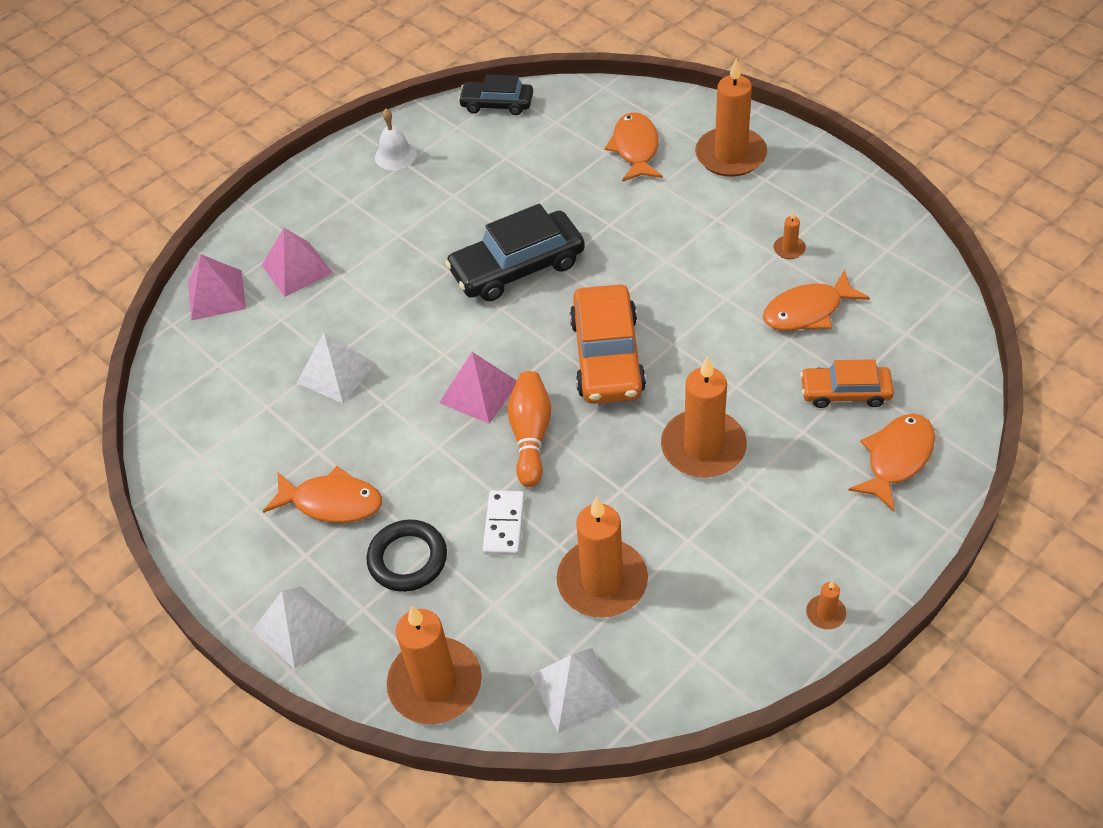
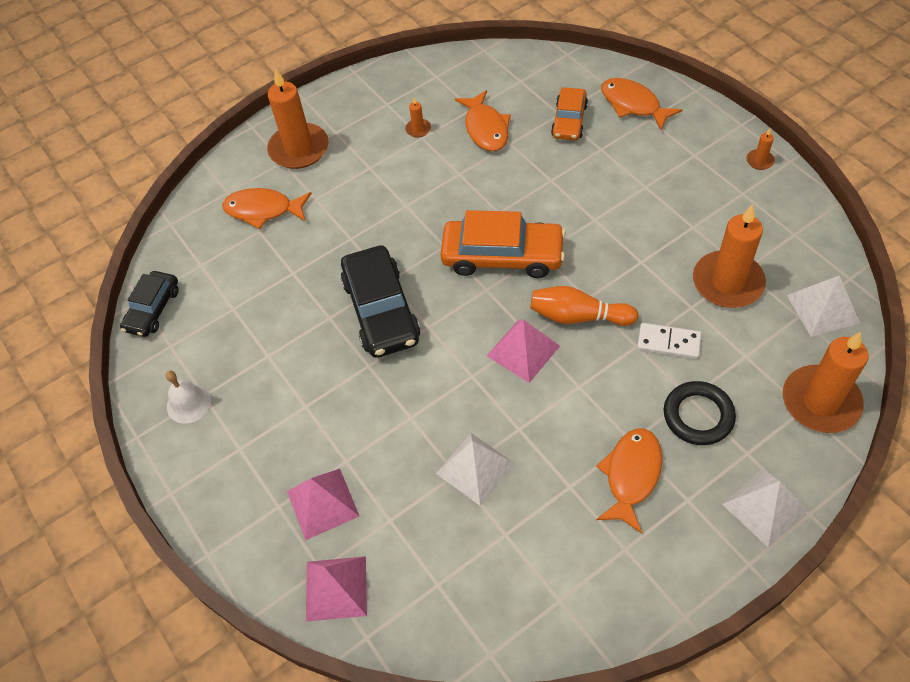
camera: 80 degrees left, 5 degrees up
(703, 447) = (607, 206): orange candle -> none

